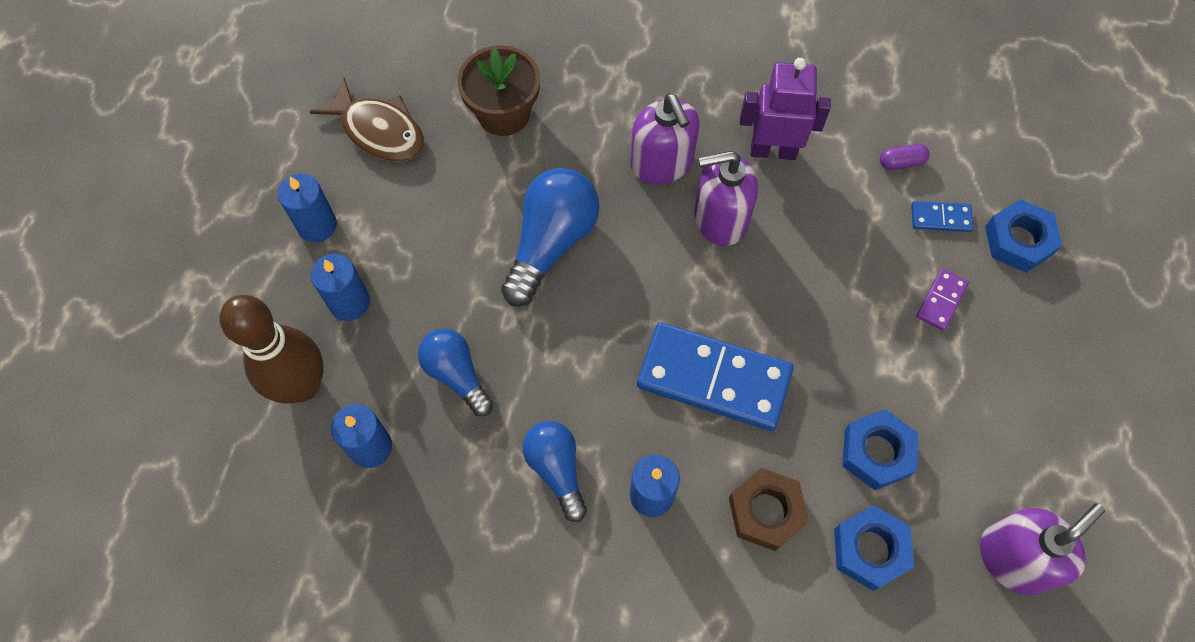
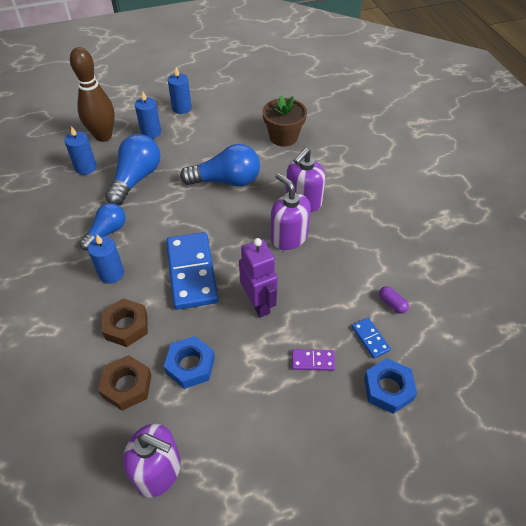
camera: 60 degrees right, 15 degrees down
(379, 131) = (242, 105): brown fish -> none
(456, 375) = (136, 179): blue light bulb -> blue light bulb, size x1.55
(773, 150) = (349, 242): purple robot -> purple robot (258, 303)
(870, 550) = (127, 385): blue nut -> brown nut

